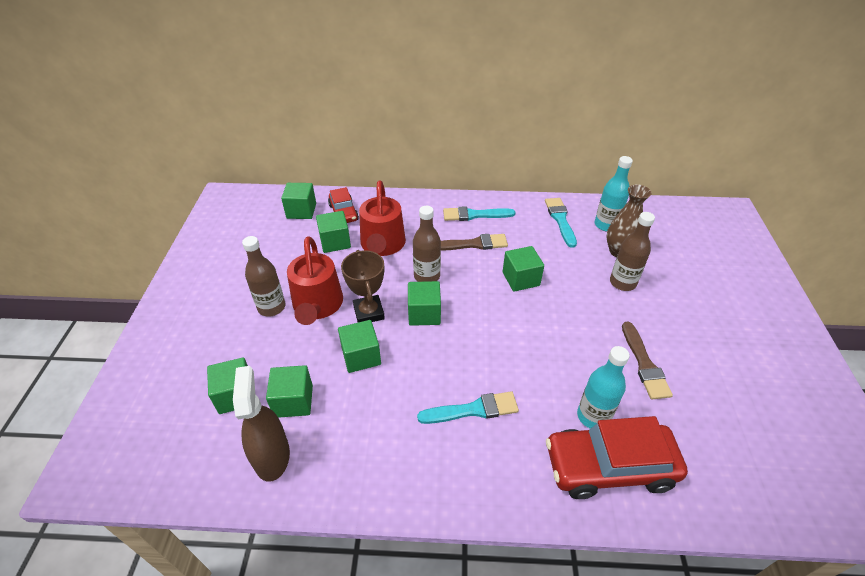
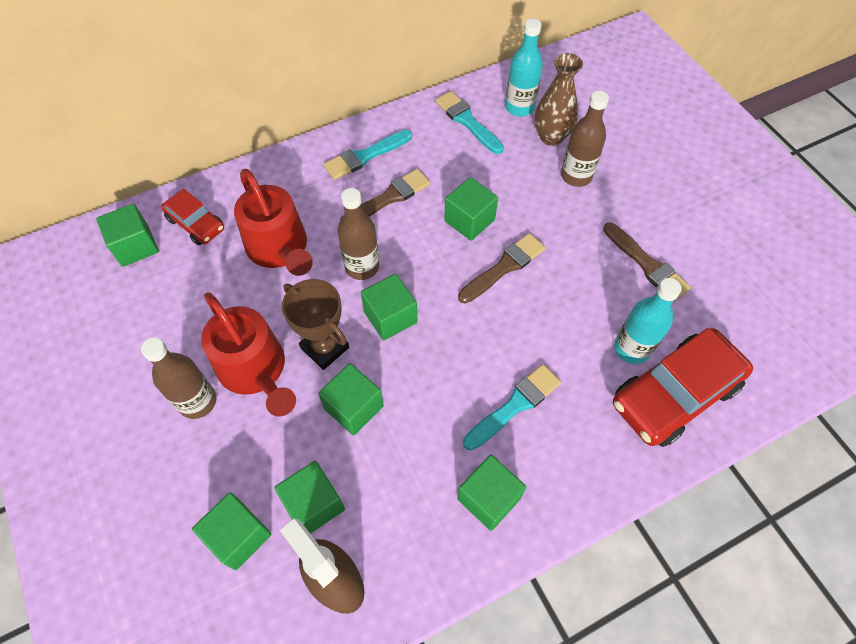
camera: 30 degrees left, 15 degrees up
(335, 242) = (215, 272): green cube -> green cube (489, 498)
(526, 318) = (504, 267): none -> brown brush

